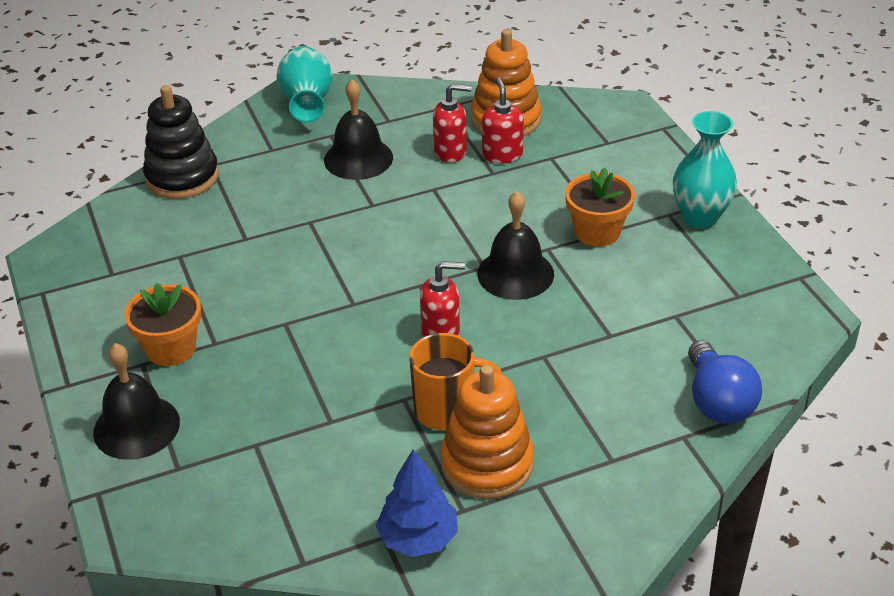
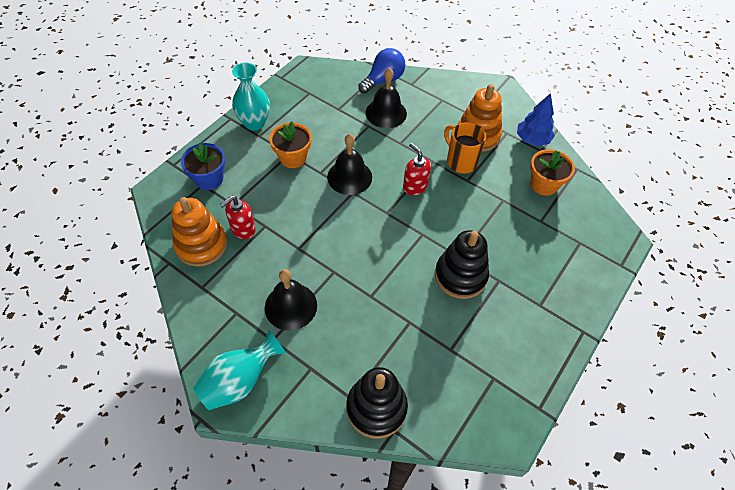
camera: 125 degrees left, 15 degrees up
(136, 427) = (576, 277): black bell -> black bell (386, 113)
(171, 348) = (519, 299): orange flower pot -> orange flower pot (544, 184)
(257, 309) = (460, 276): none -> black stacking toy
(451, 152) = (254, 257): red soap dispenser -> none
(612, 149) = (209, 179): none -> blue flower pot

